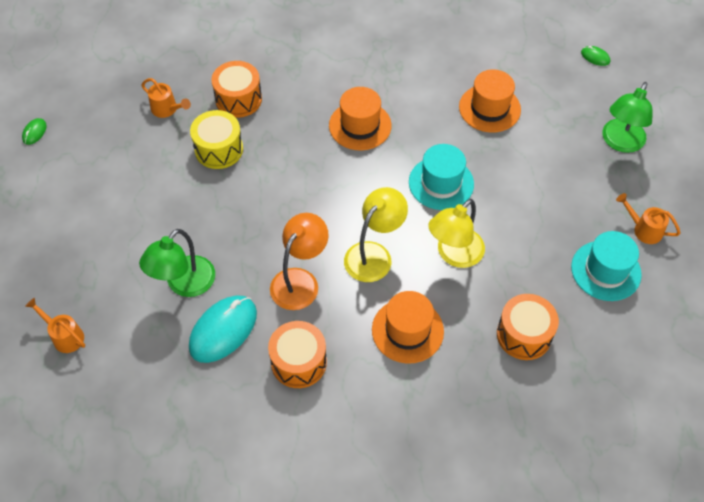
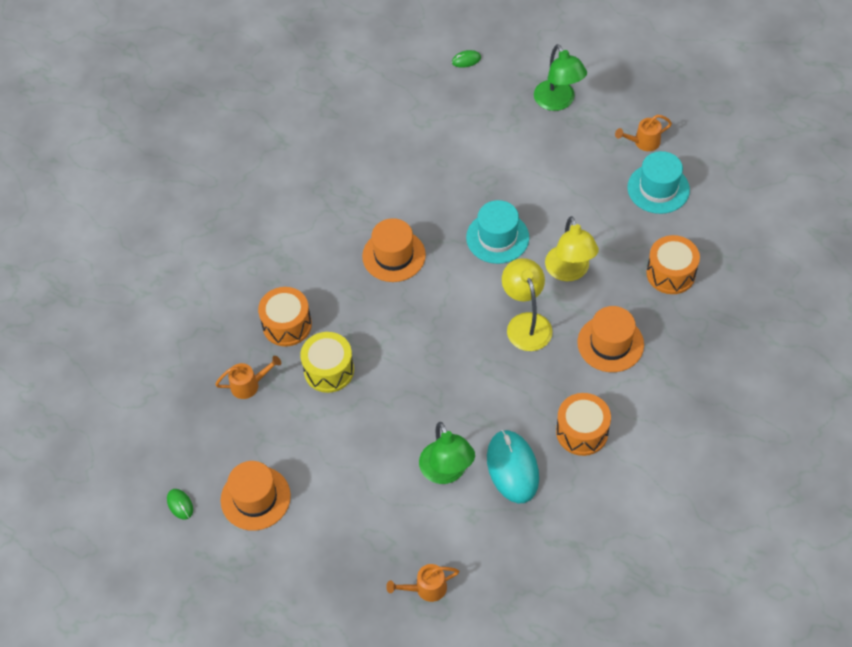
camera: 50 degrees left, 0 degrees up
(300, 280) = (509, 388): orange lamp -> none
(489, 108) = (454, 159): orange hat -> orange hat (255, 498)

